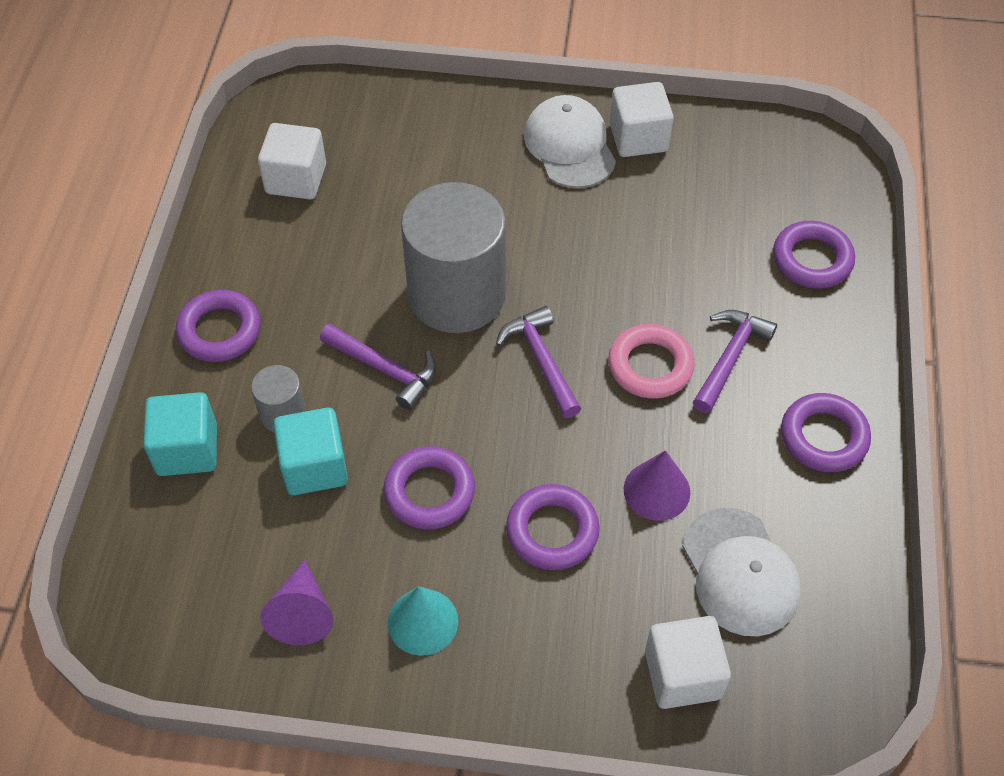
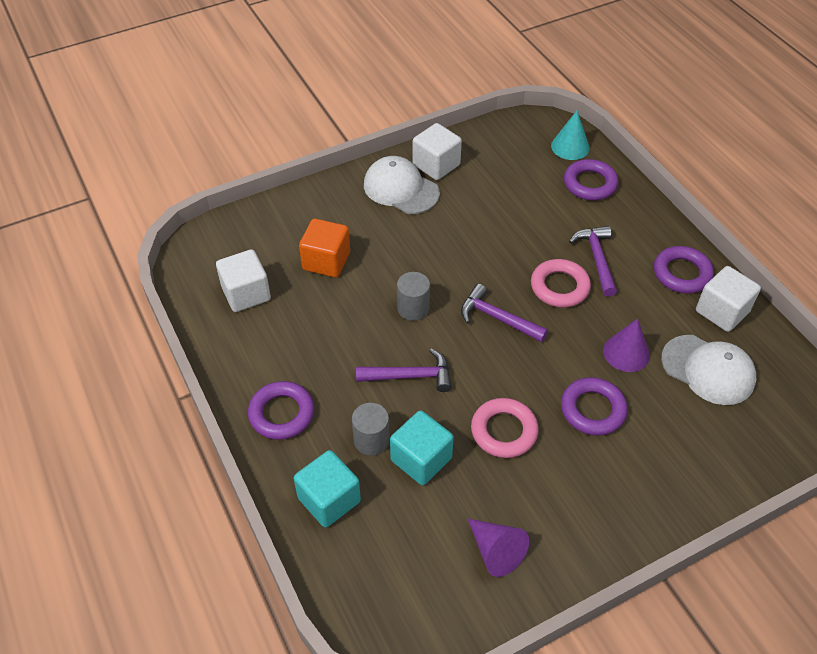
camera: 35 degrees left, 5 degrees down
(410, 188) = (326, 261): none -> orange cube
(422, 621) = (570, 508): turquoise cone -> turquoise cone (570, 147)
(429, 492) = (504, 431): purple ring -> pink ring
(456, 294) = (413, 308): grey cylinder -> grey cylinder, size x0.45
(682, 674) = (731, 443): white cube -> white cube (722, 311)

